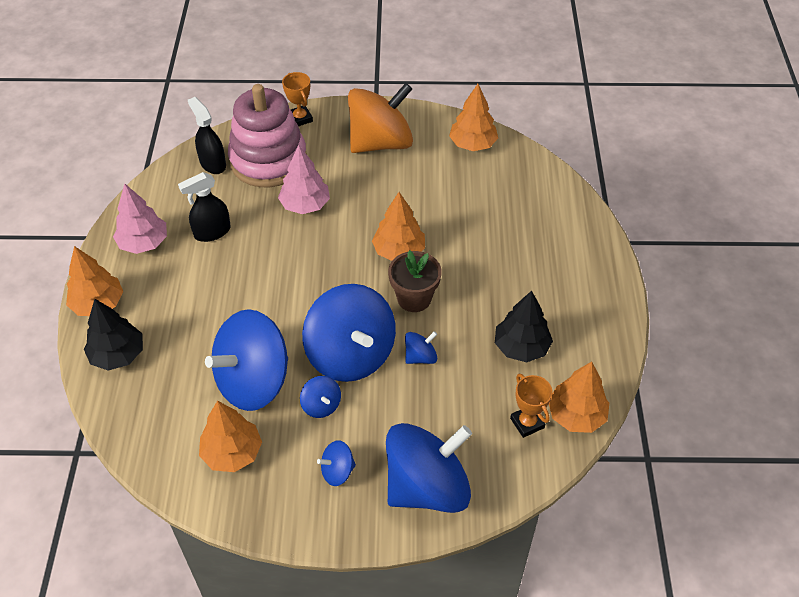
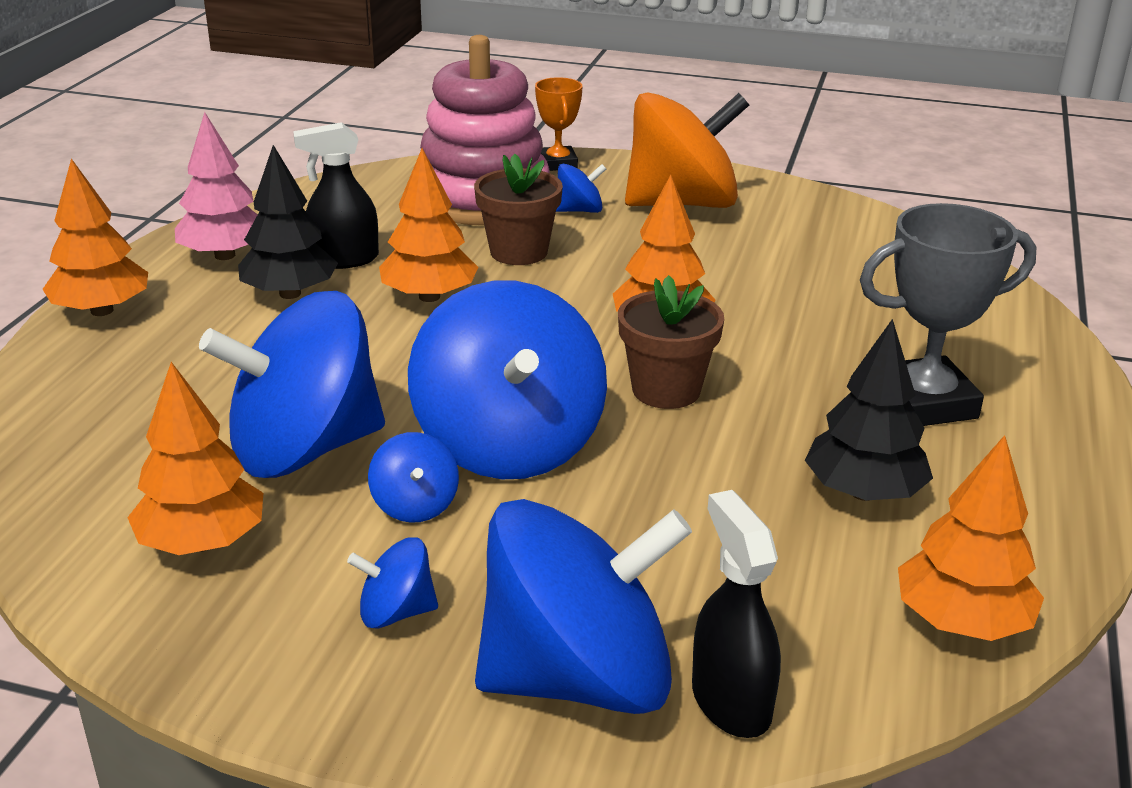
camera: 15 degrees right, 20 degrees down
(118, 355) = (89, 374): black tree -> black tree (290, 293)
(212, 164) = (390, 190): black spray bottle -> black spray bottle (730, 701)
(305, 205) = (519, 252): pink tree -> brown flower pot
(420, 357) = (646, 471): blue spinning top -> blue spinning top (579, 210)
(473, 144) = (846, 225): orange tree -> orange tree (429, 297)
(527, 423) = (843, 613): orange trophy -> none
(537, 279) = (924, 403): none -> grey trophy

